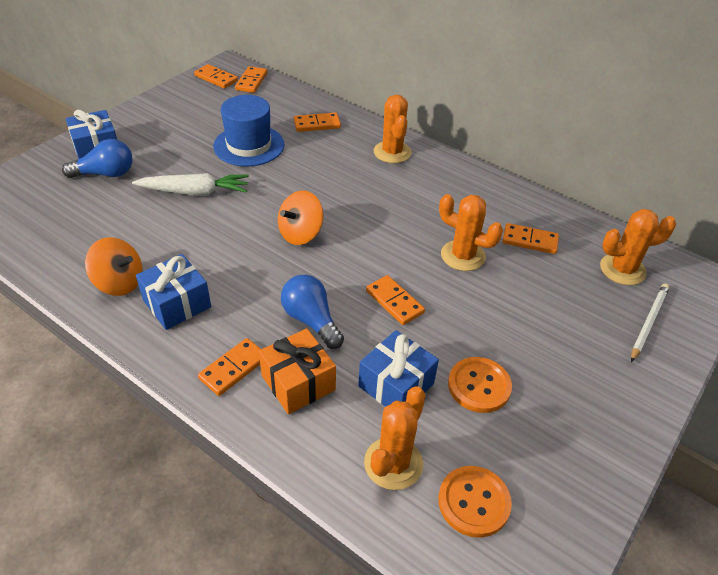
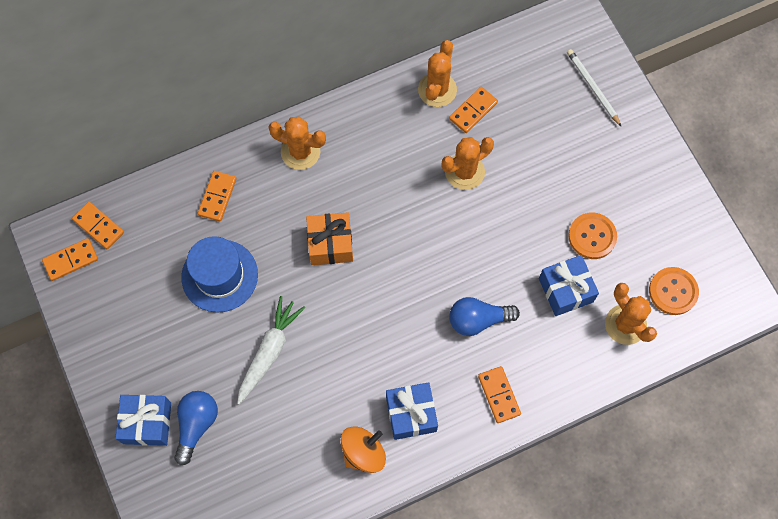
camera: 60 degrees left, 25 degrees up
(298, 383) = (533, 355): orange gift -> orange gift (330, 244)
(300, 234) = (374, 284): orange spinning top -> none
(394, 302) = (488, 250): orange domino -> none
(622, 269) = (536, 66): orange cactus -> orange cactus (437, 90)

